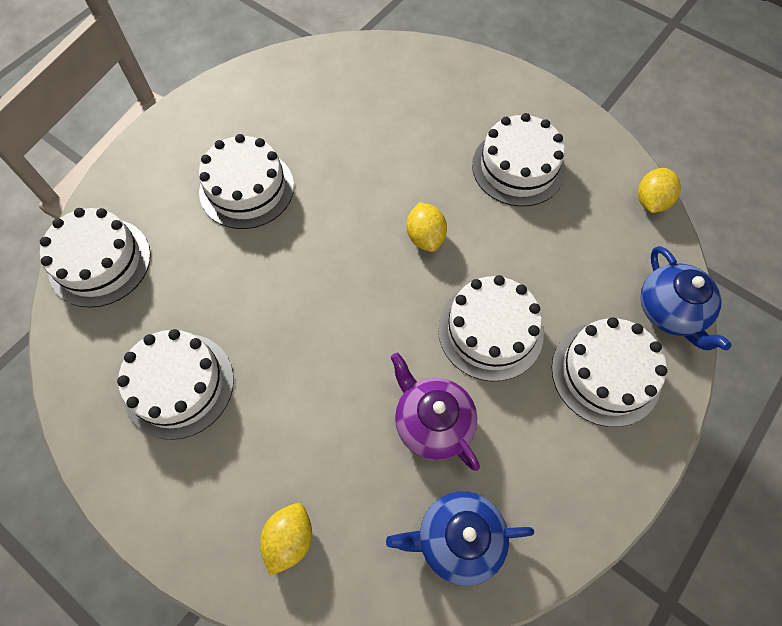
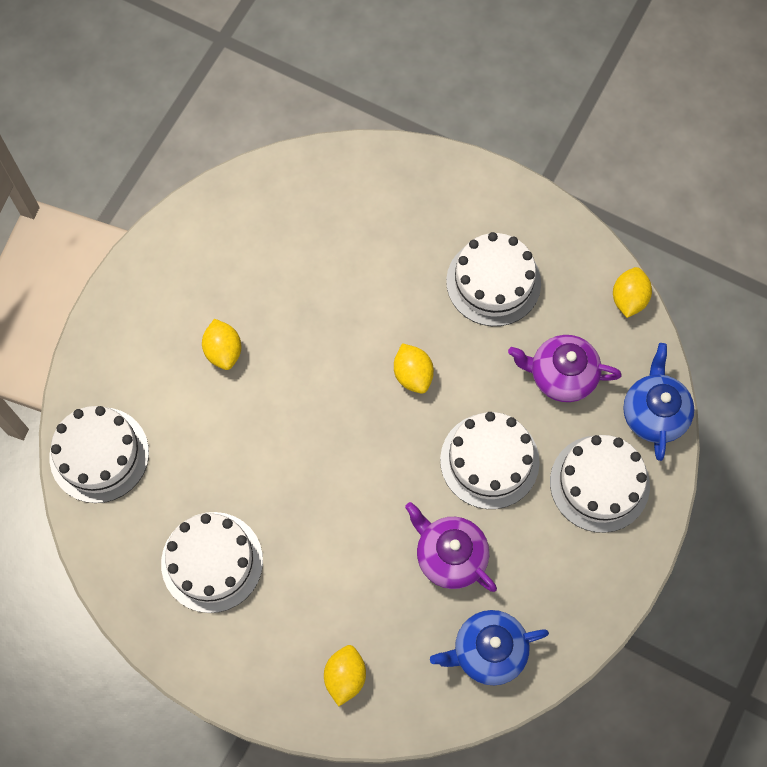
camera: 10 degrees left, 5 degrees up
(247, 188) = (223, 351): white cake -> yellow lemon
(575, 260) = (561, 375): none -> purple teapot
(670, 311) = (654, 413): blue teapot -> blue teapot turned 150 degrees counterclockwise

